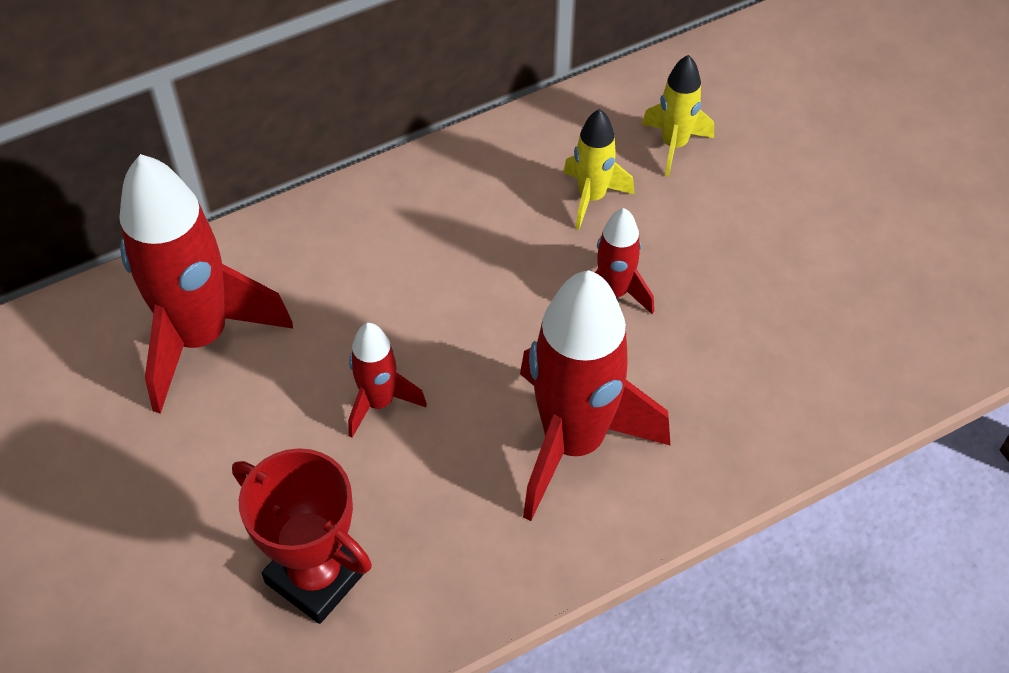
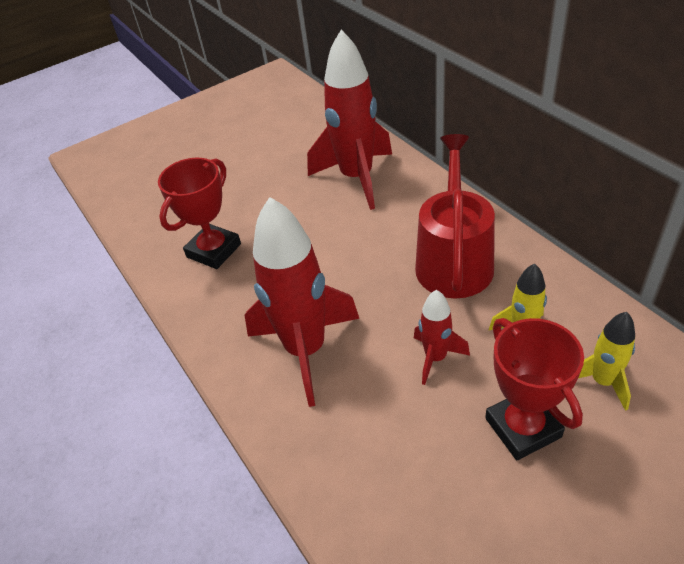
camera: 90 degrees right, 10 degrees down
(379, 402) = (325, 254): red rocket -> none
(443, 241) = (454, 260): none -> red watering can
(726, 229) = (523, 427): none -> red trophy

